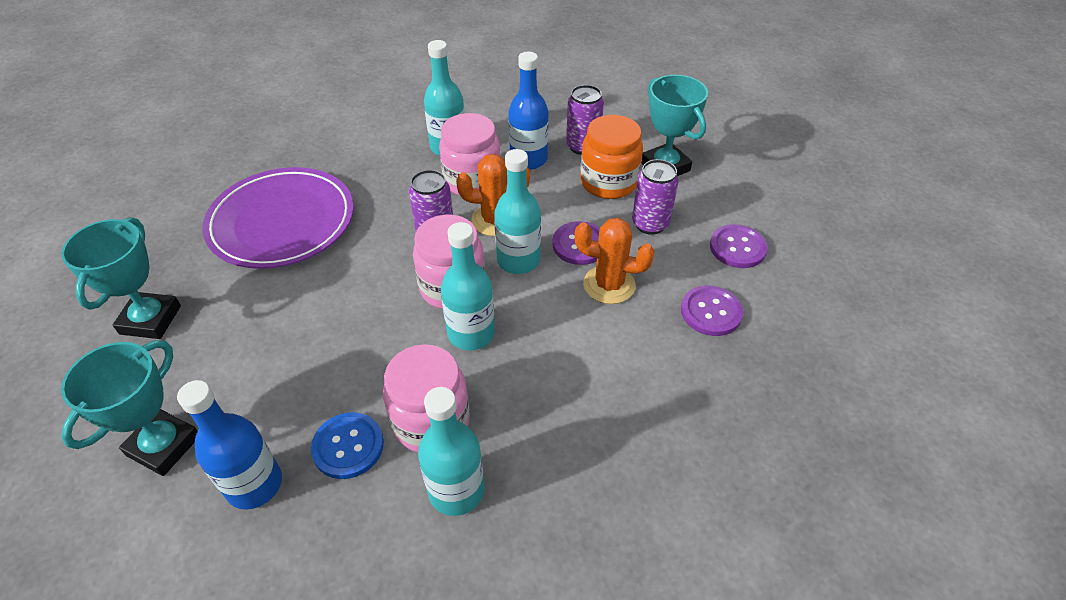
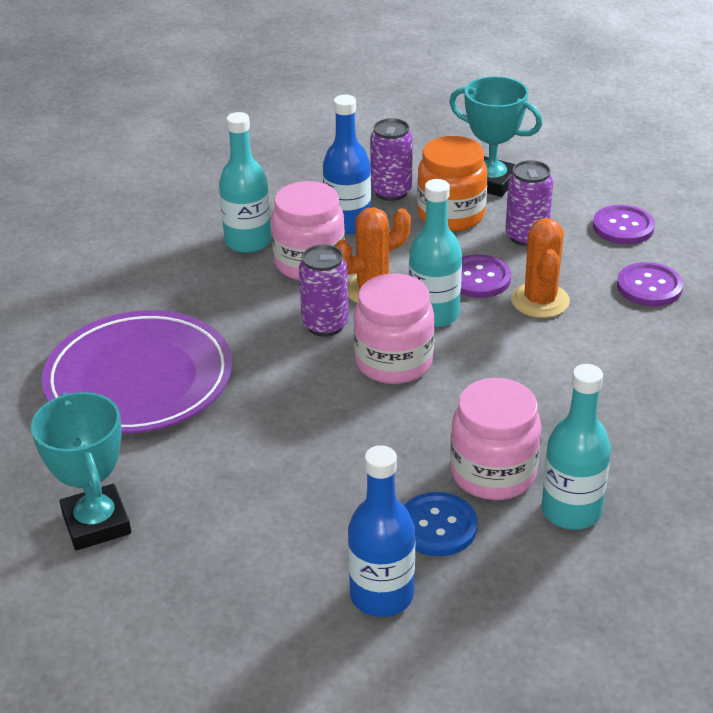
camera: 30 degrees left, 10 degrees down
(164, 445) = (251, 611): turquoise trophy -> none
(471, 333) = (454, 391): turquoise bottle -> none
(609, 285) = (540, 301): orange cactus -> orange cactus turned 75 degrees counterclockwise

